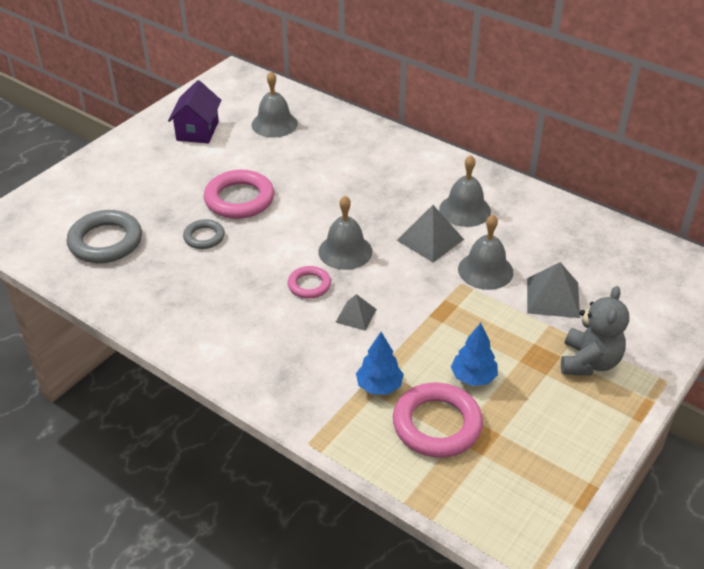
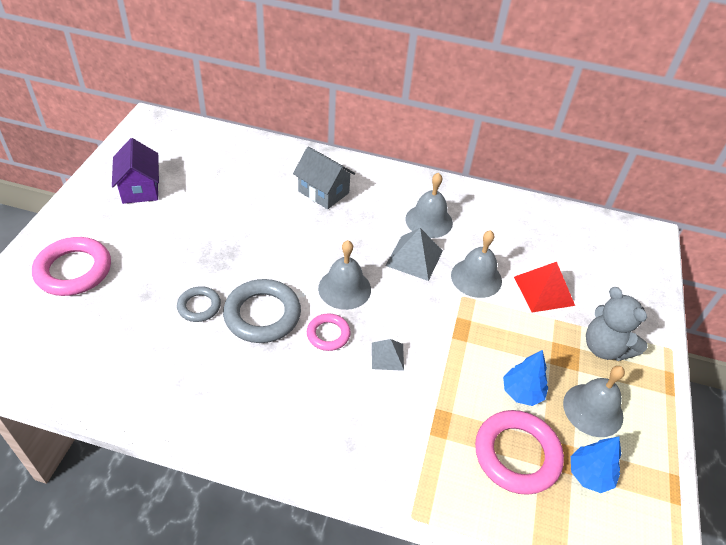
camera: 25 degrees left, 5 degrees up
(105, 241) = (94, 337): grey ring -> grey ring (262, 314)
(239, 199) = (216, 255): pink ring -> pink ring (74, 270)
(274, 124) = (214, 167): grey bell -> grey bell (593, 409)
(369, 164) = (323, 192): none -> grey house
(379, 386) = (446, 428): blue tree -> blue tree (589, 475)
(552, 297) = (543, 291): grey pyramid -> red pyramid
(589, 362) = (605, 348): grey teddy bear -> grey teddy bear turned 150 degrees clockwise

